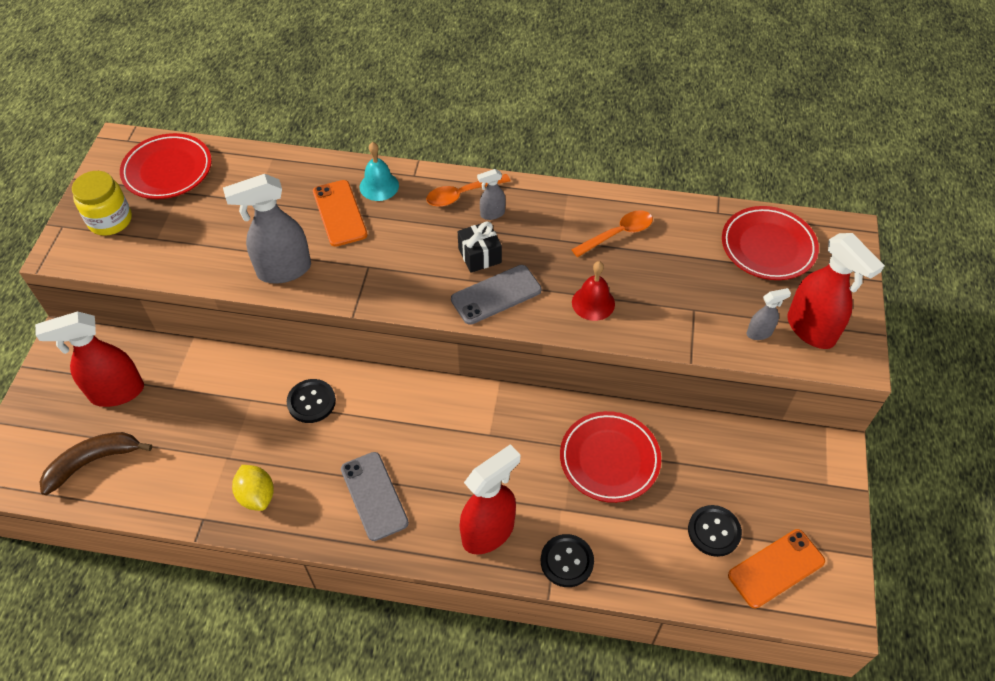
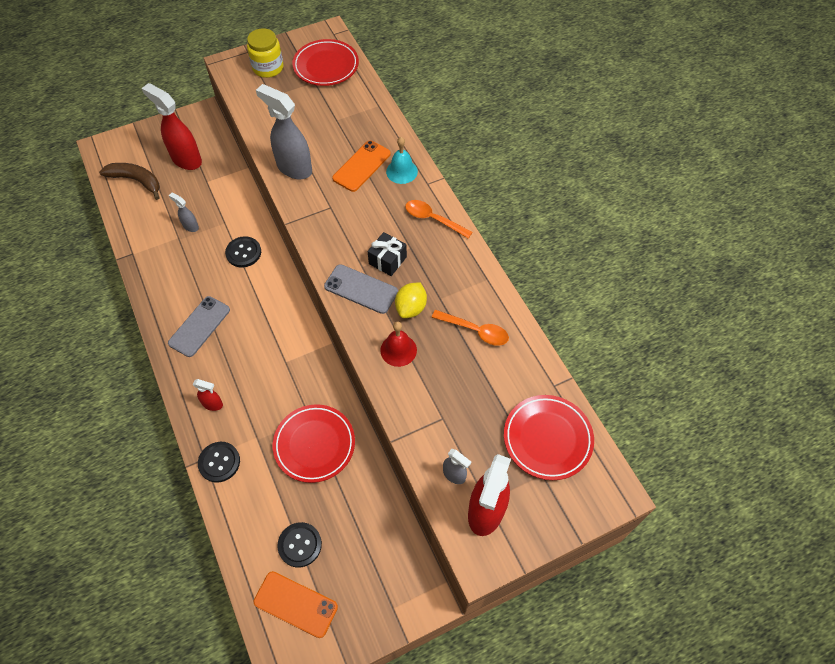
camera: 55 degrees right, 5 degrees up
(257, 495) = (162, 268): yellow lemon -> yellow lemon (411, 308)
(489, 532) = (213, 404): red spray bottle -> red spray bottle, size x0.49
(492, 214) = (430, 246): grey spray bottle -> grey spray bottle (190, 226)

